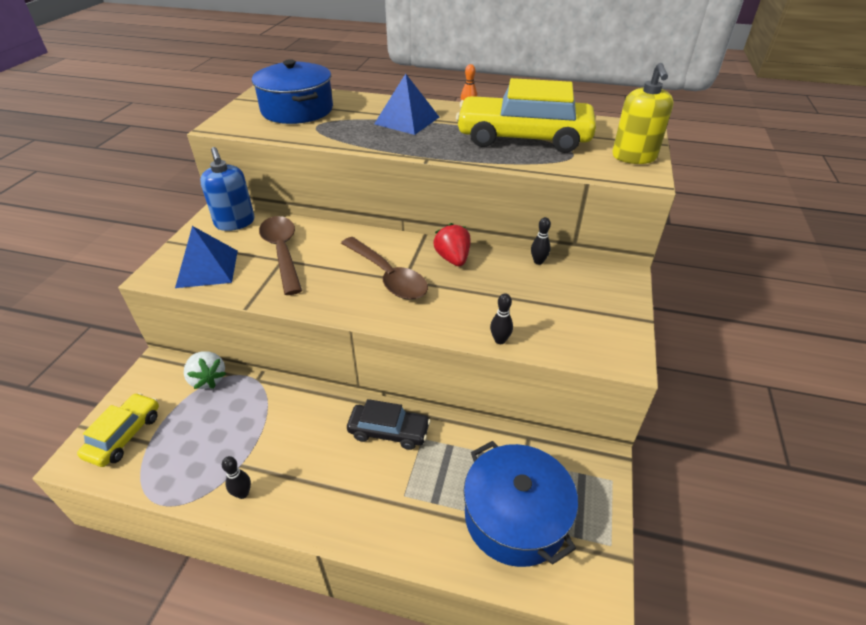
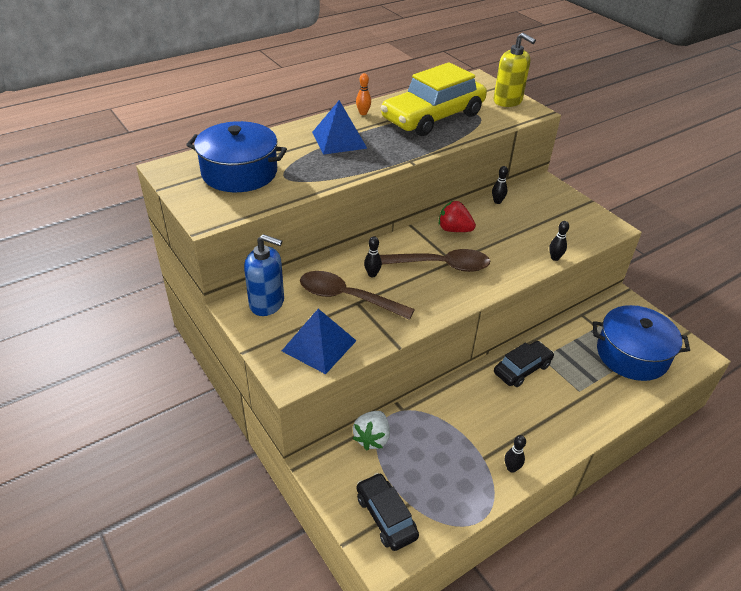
camera: 50 degrees left, 0 degrees up
(124, 435) = (386, 516): yellow car -> black car
(208, 379) = (372, 438): white strawberry -> white strawberry turned 105 degrees clockwise
(328, 249) = (372, 274): none -> black bowling pin

